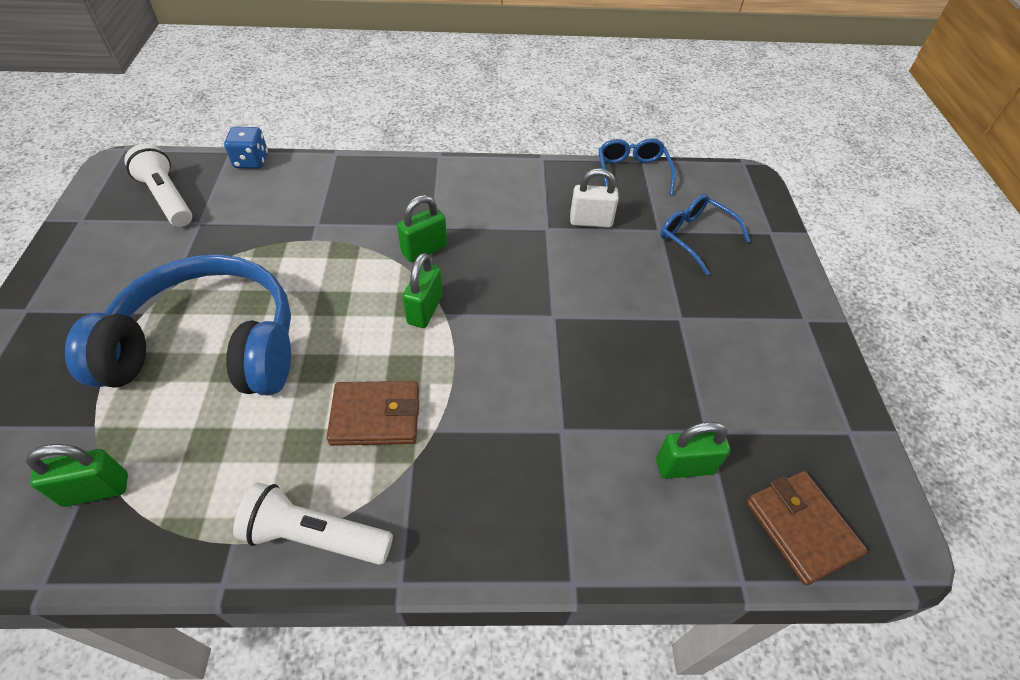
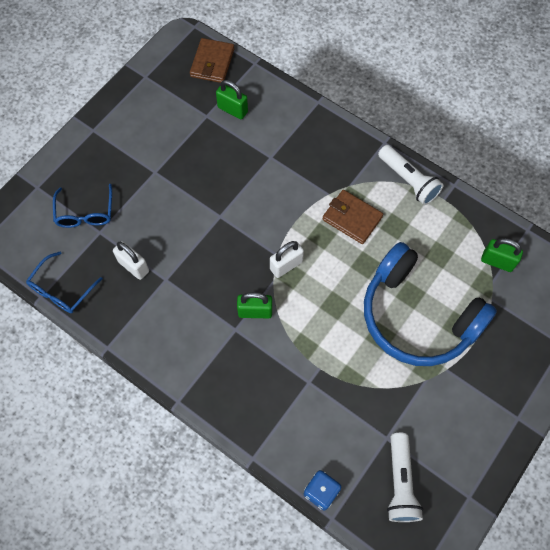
camera: 140 degrees left, 15 degrees up
(425, 310) = (286, 265): green padlock -> white padlock

